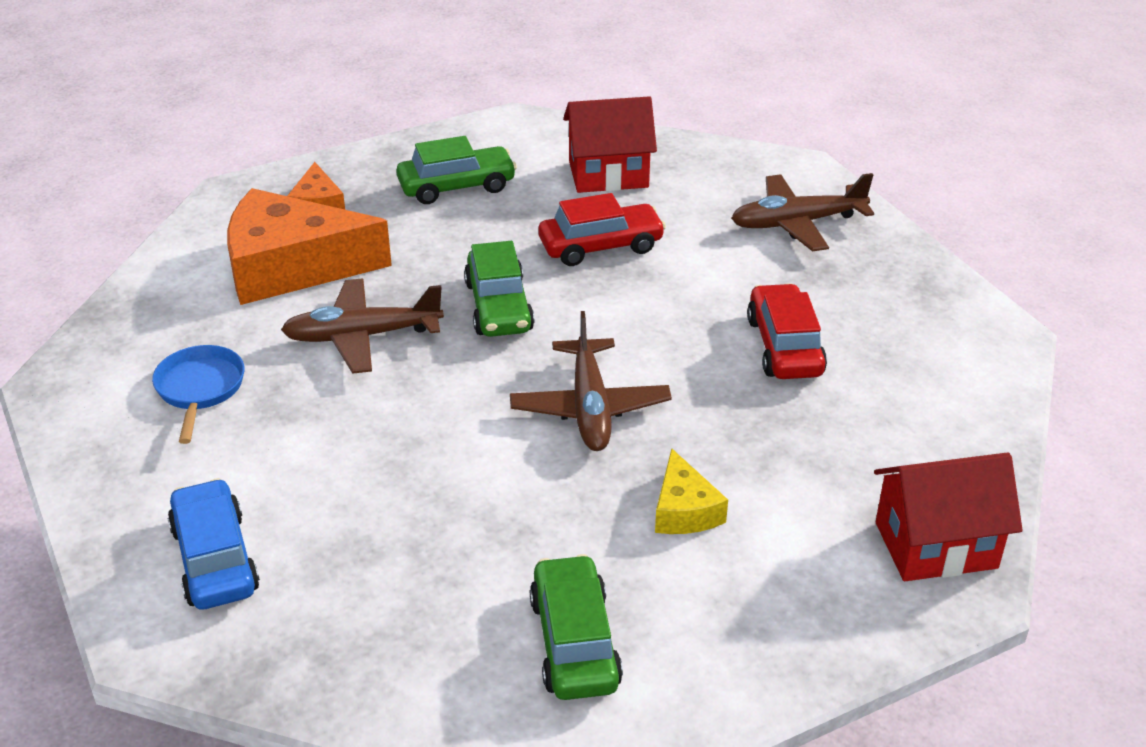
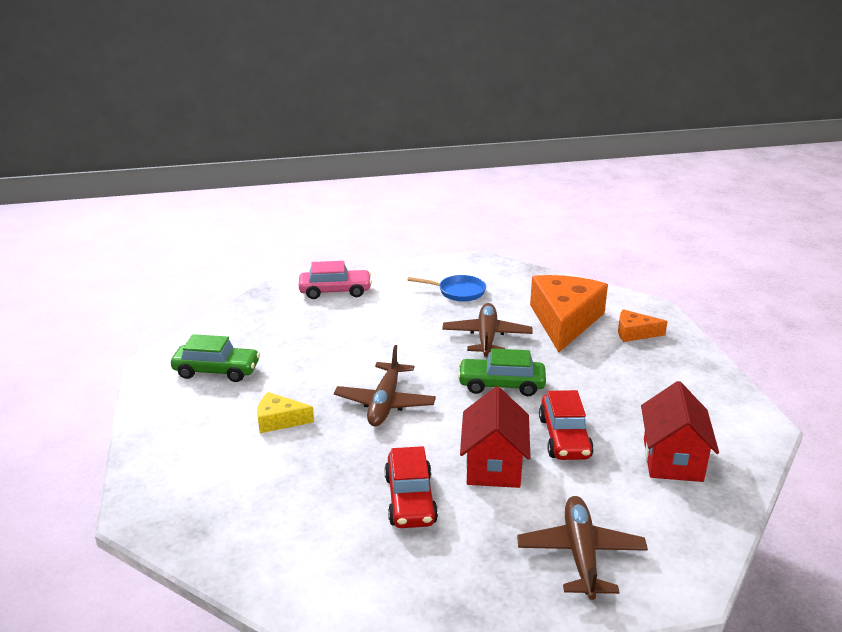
camera: 105 degrees right, 10 degrees down
(215, 559) = (335, 291): blue car -> pink car
(457, 186) = (656, 386): green car -> none
(590, 408) = (385, 403): brown plane -> brown plane turned 90 degrees counterclockwise
(784, 346) = (410, 499): red car -> red car turned 75 degrees clockwise
(935, 545) = (181, 512): red house -> red house (493, 466)

